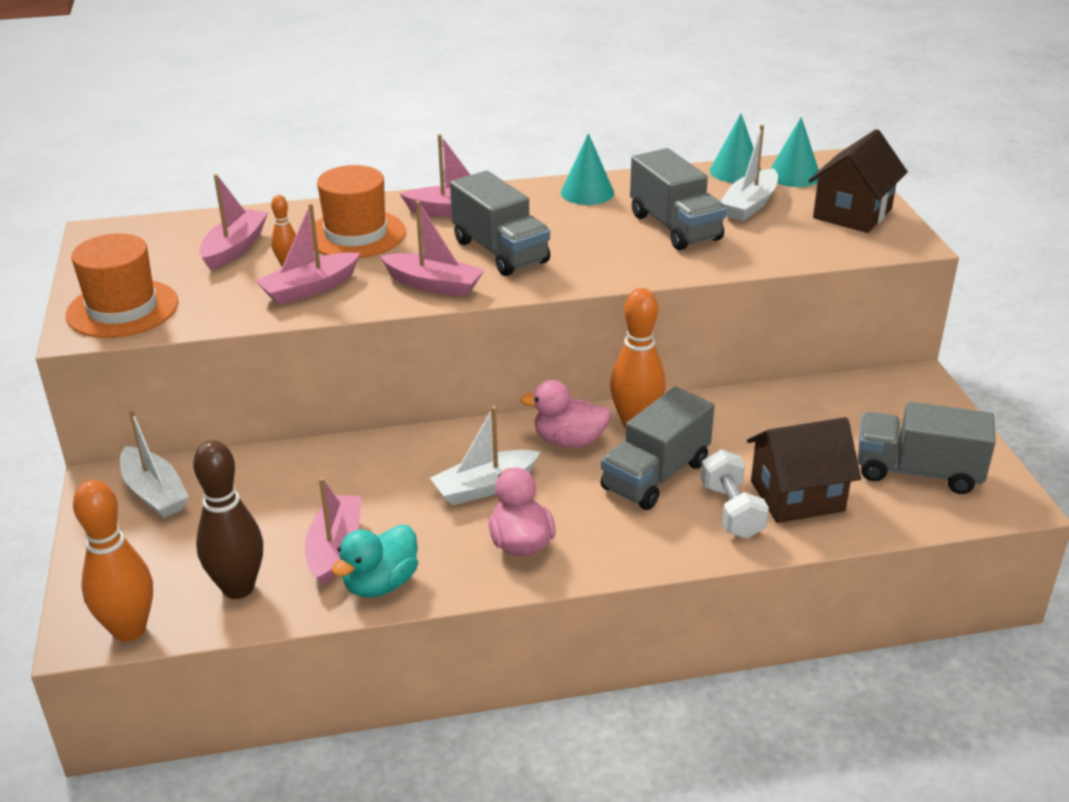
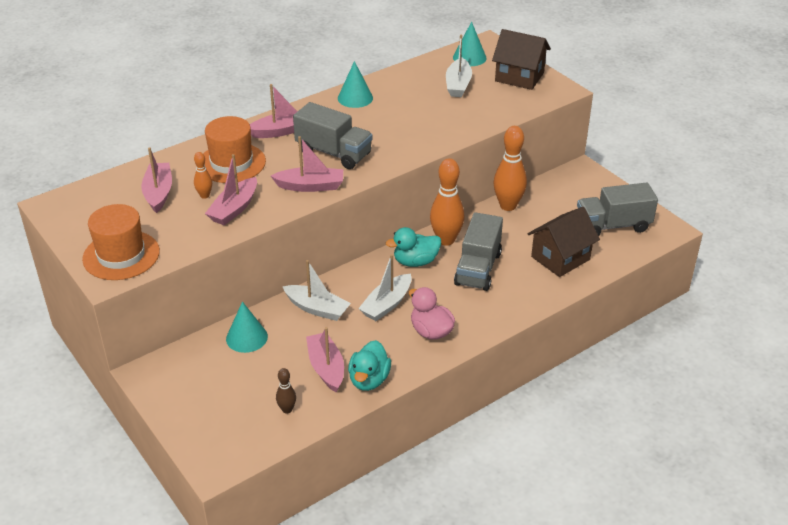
camera: 25 degrees left, 5 degrees up
(129, 629) = (241, 455): orange bowling pin -> orange bowling pin (508, 206)
(154, 493) = (185, 370): white boat -> white boat (317, 309)
(238, 588) = (287, 409): brown bowling pin -> brown bowling pin, size x0.50
(569, 441) = (415, 262): pink duck -> turquoise duck
(675, 227) = (425, 110): grey truck -> none
(731, 511) = (532, 277): white dumbbell -> none
(735, 171) = (433, 62): turquoise cone -> turquoise cone (246, 337)
(852, 213) = (519, 77): brown house -> brown house turned 75 degrees counterclockwise

